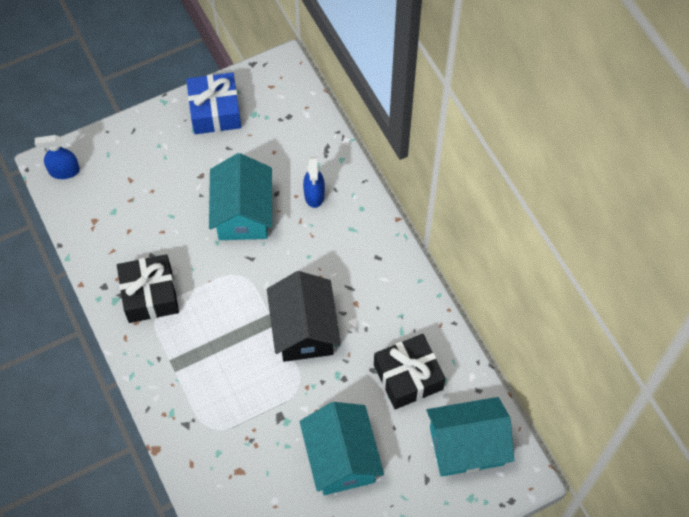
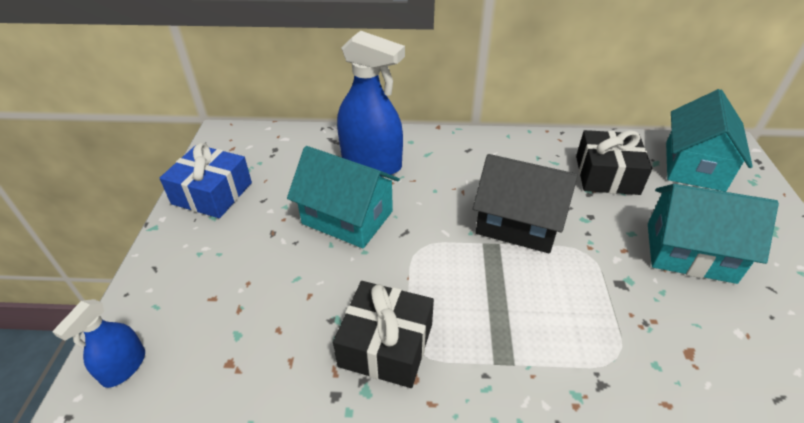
camera: 60 degrees left, 20 degrees down
(314, 195) = (371, 163): blue spray bottle -> blue spray bottle, size x1.90

